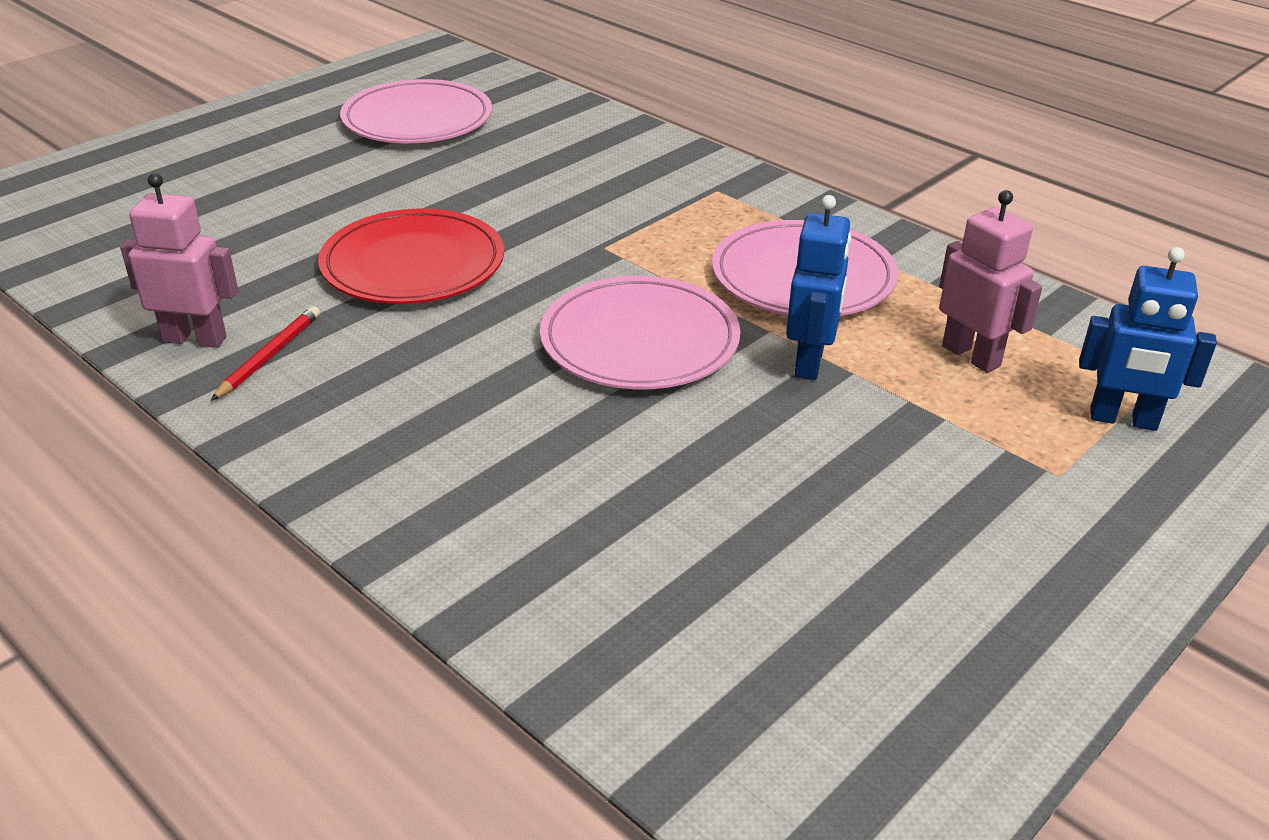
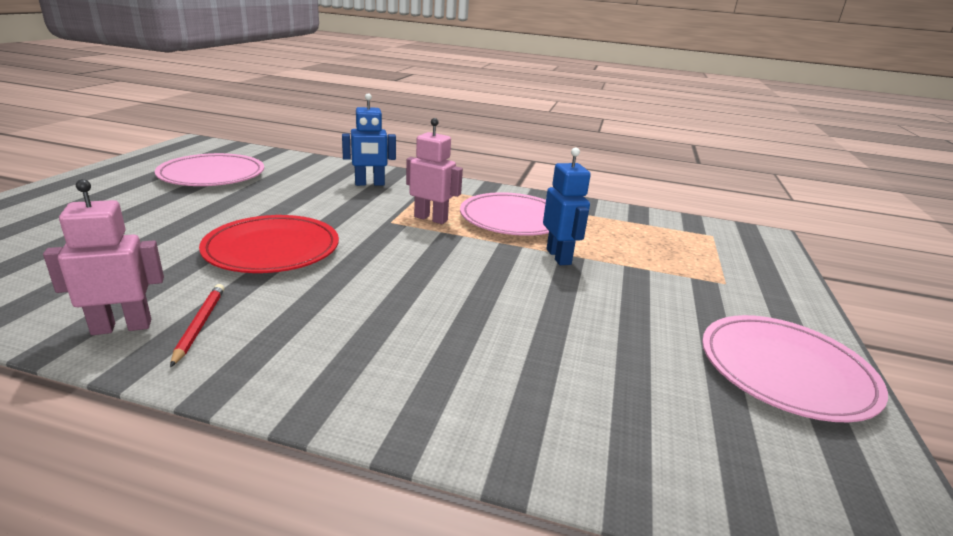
camera: 30 degrees left, 10 degrees down
(639, 340) = (457, 264): pink plate -> pink plate (785, 371)
(971, 356) = (628, 239): pink robot -> pink robot (431, 218)
(1123, 420) = (719, 253): blue robot -> blue robot (369, 184)

